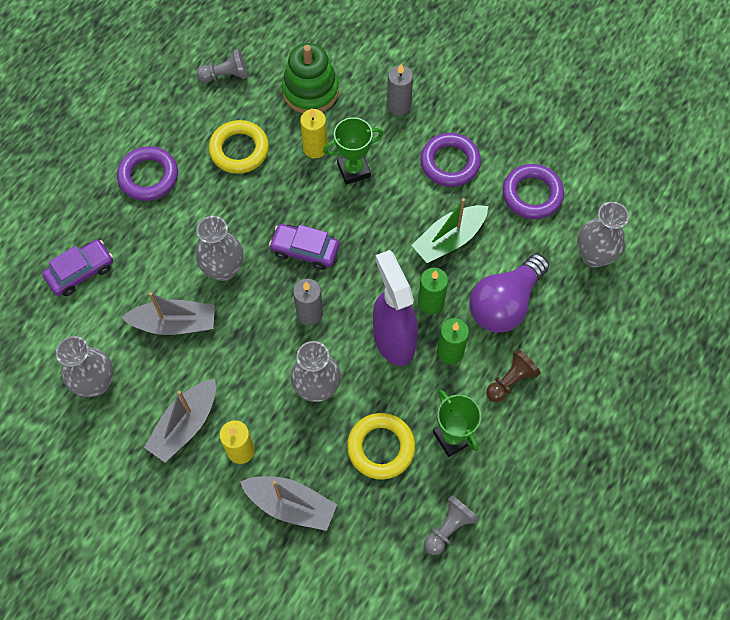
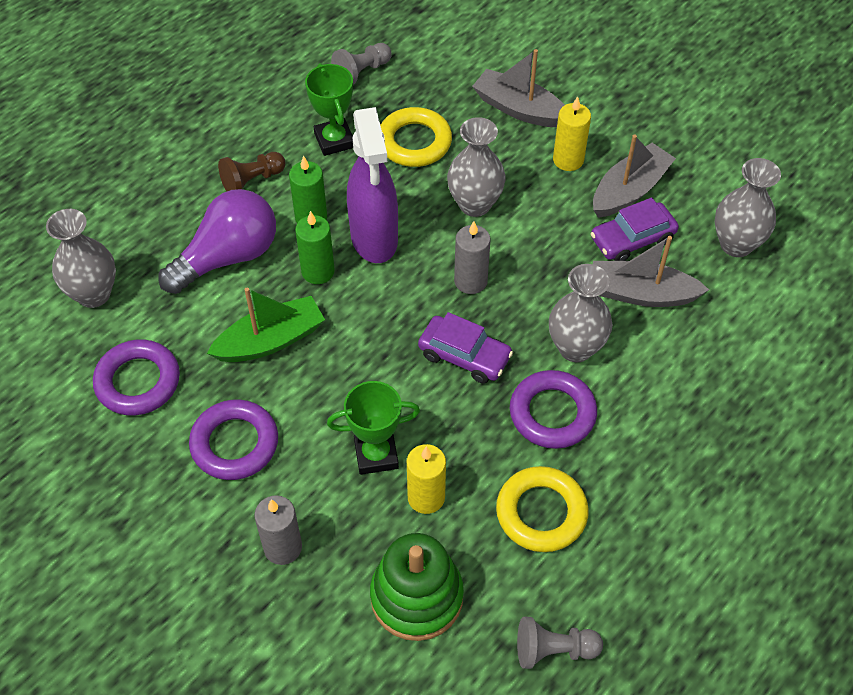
camera: 170 degrees left, 10 degrees down
(80, 272) = (768, 373): purple car -> purple car (632, 239)
(148, 176) = (679, 492): purple ring -> purple ring (552, 413)

